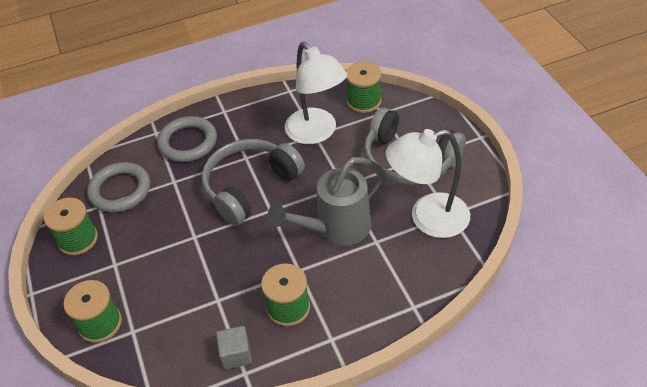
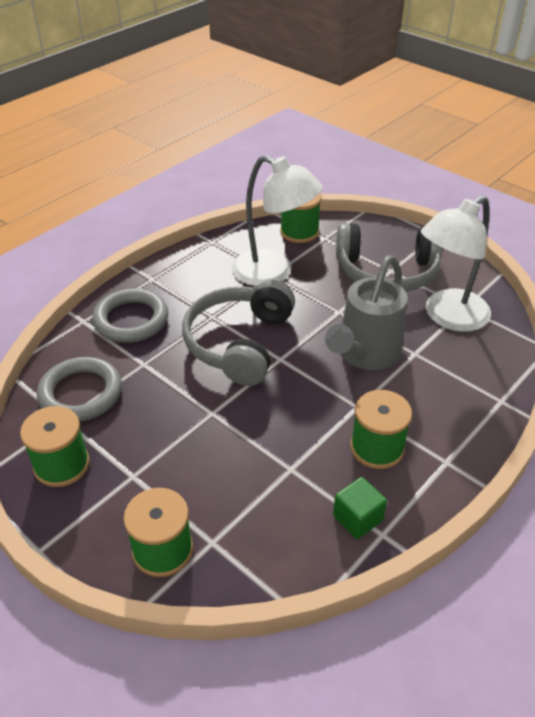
camera: 30 degrees left, 5 degrees down
(236, 354) = (357, 518): grey cube -> green cube

